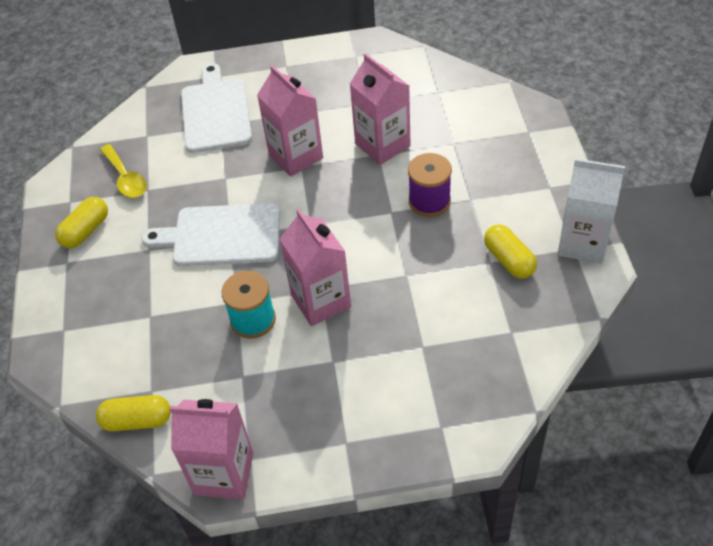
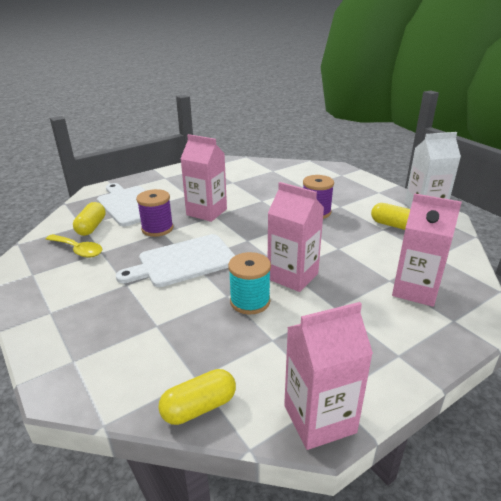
camera: 30 degrees left, 20 degrees down
(86, 231) = (58, 287): yellow capsule -> yellow capsule (91, 227)
(223, 169) = (157, 229): none -> purple spool
(382, 145) = (261, 196): pink carton -> pink carton (415, 290)

